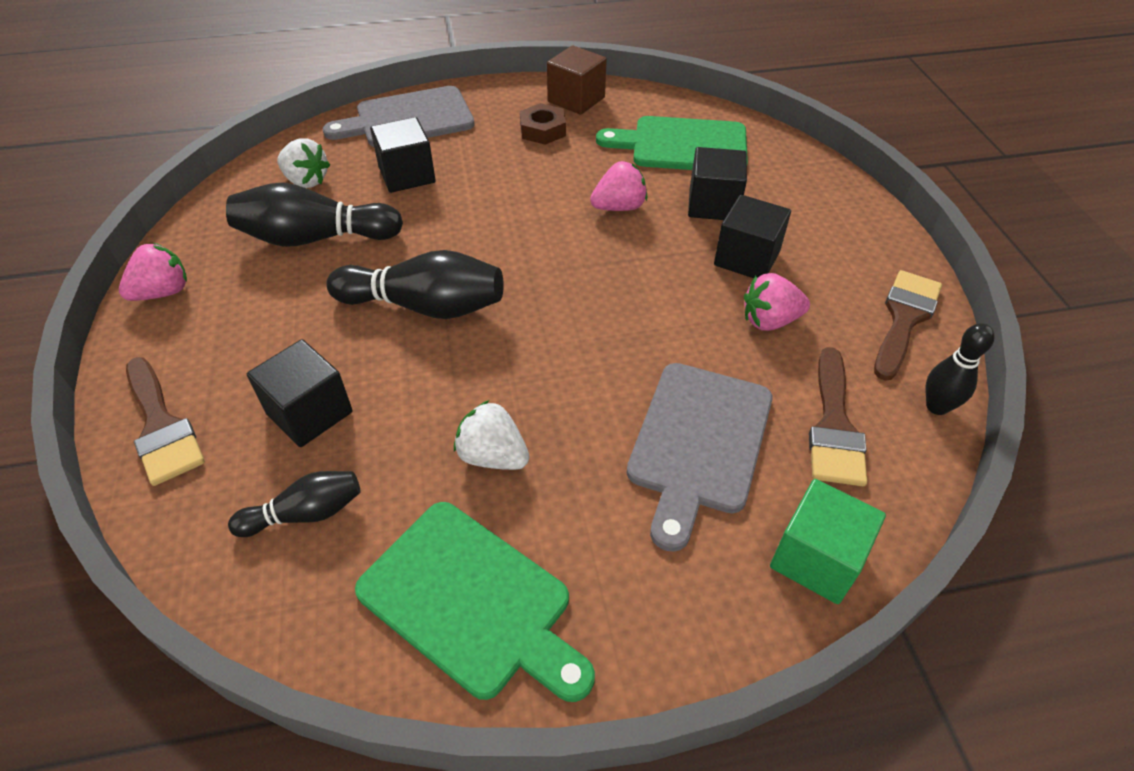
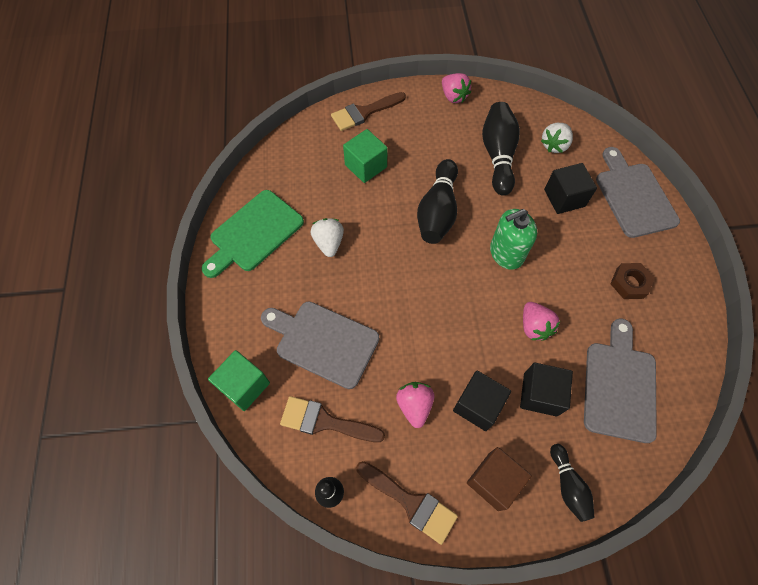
camera: 95 degrees right, 15 degrees up
(305, 513) = (308, 170): black bowling pin -> black bowling pin (568, 485)
(309, 412) = (366, 166): black cube -> green cube
(493, 456) = (329, 243): white strawberry -> white strawberry turned 45 degrees counterclockwise
(504, 231) = (506, 253): none -> green soap dispenser
(576, 99) = (679, 311): brown cube -> brown cube (493, 481)
(682, 145) = (619, 386): green cutting board -> grey cutting board

